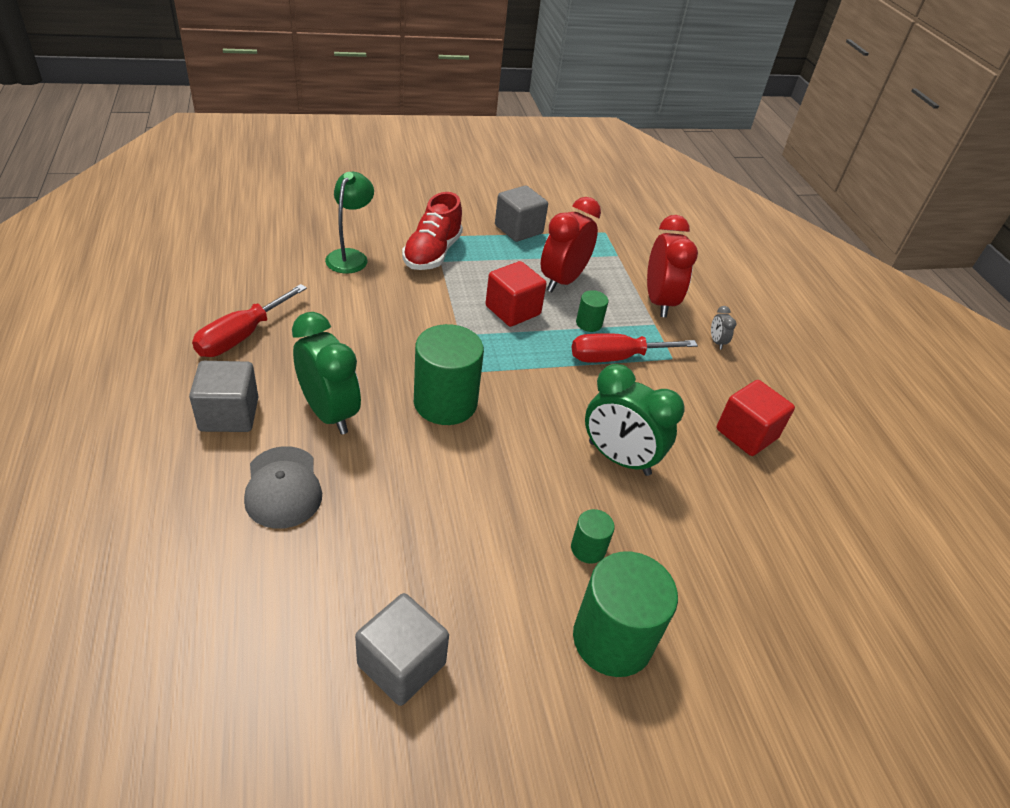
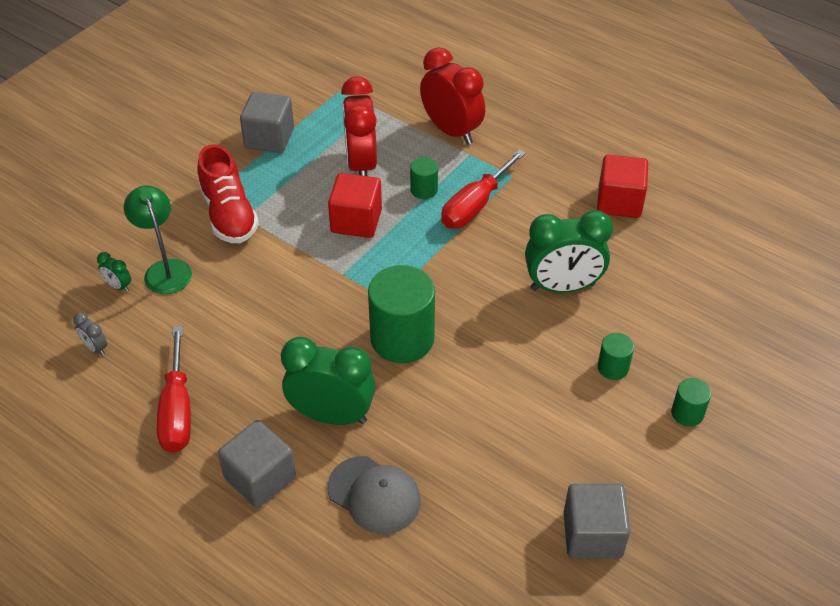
camera: 35 degrees left, 5 degrees up
(311, 247) = (118, 286): none -> green clock
(612, 639) = (687, 413): green cylinder -> green cylinder, size x0.48
(716, 342) = (527, 138): grey clock -> grey clock (95, 348)

